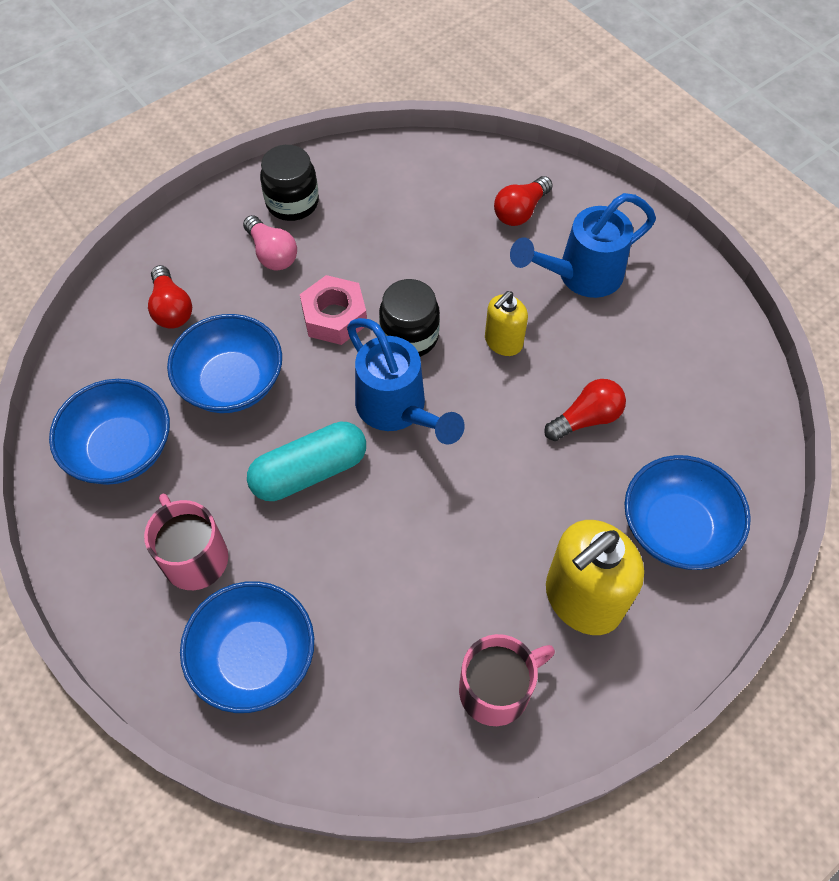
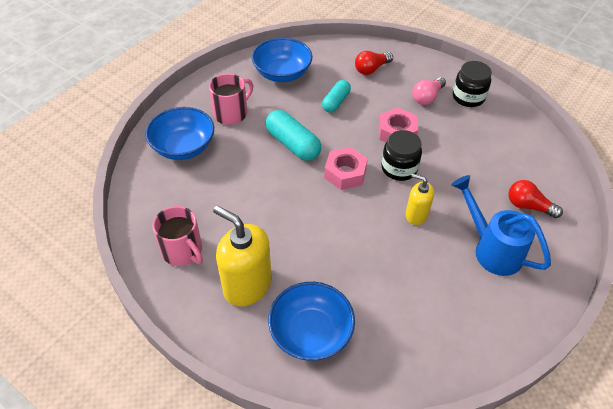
camera: 75 degrees right, 10 degrees down
(232, 382) = (336, 102): blue bowl -> turquoise capsule
(398, 411) = (345, 173): blue watering can -> pink nut
(586, 418) = (376, 269): red light bulb -> none

